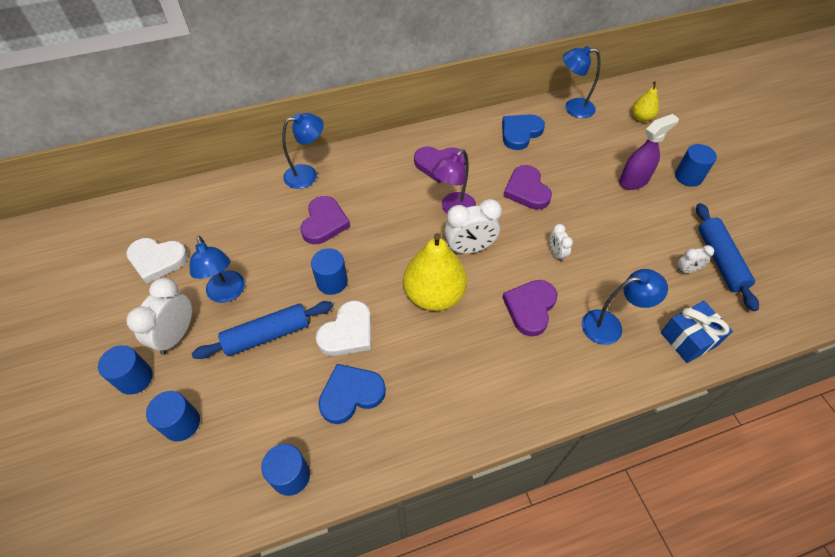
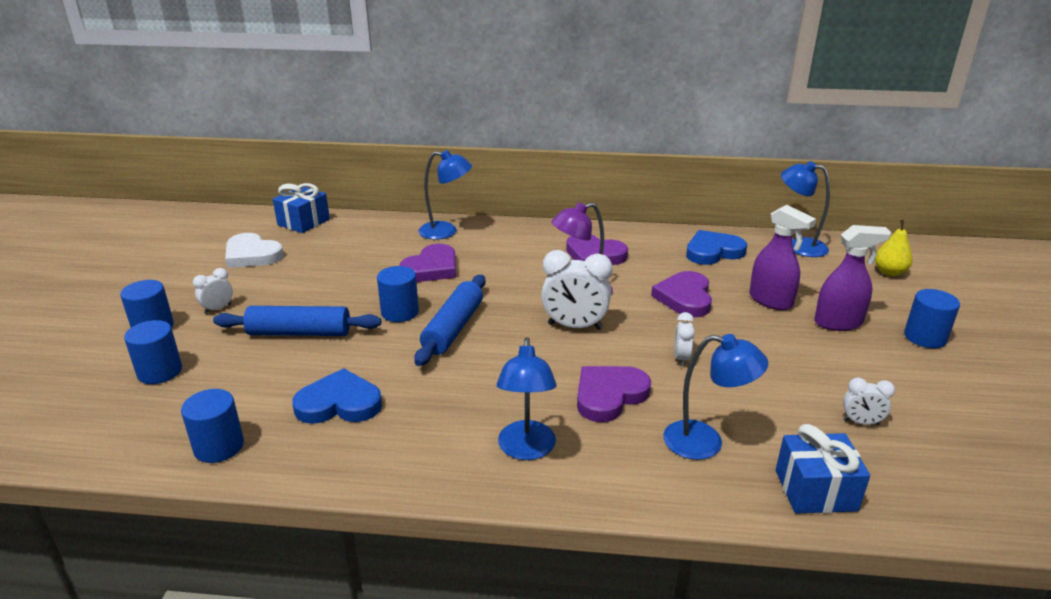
camera: 25 degrees right, 25 degrees down
(174, 203) = (303, 222): none -> blue gift
(176, 335) = (218, 309): white clock -> white clock, size x0.53
(227, 293) = (291, 293): blue lamp -> blue lamp (526, 450)
(347, 332) = (381, 354): white heart -> none
(434, 295) = (501, 352): yellow pear -> none
(583, 173) = (771, 301): none -> purple spray bottle
(720, 260) = (921, 427): blue rolling pin -> blue rolling pin (453, 328)

